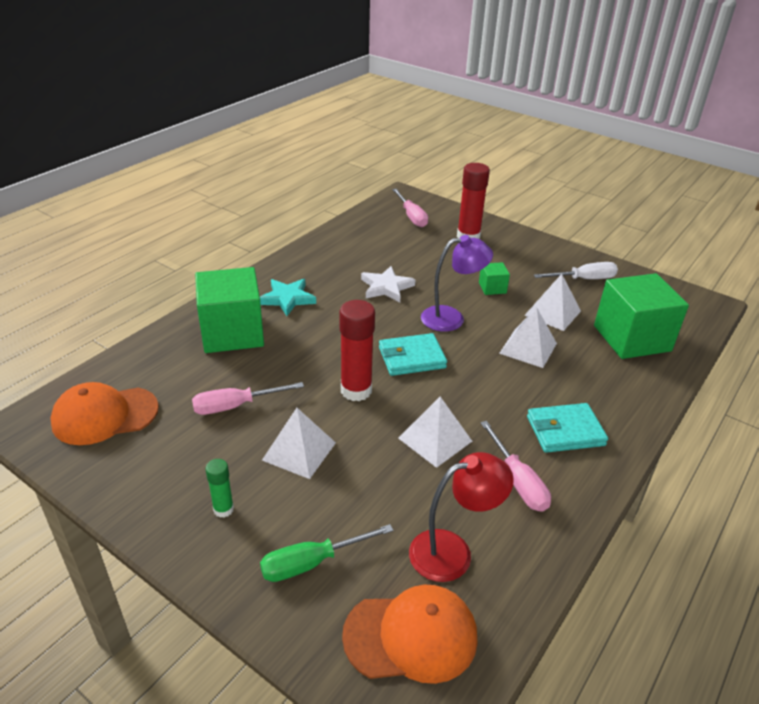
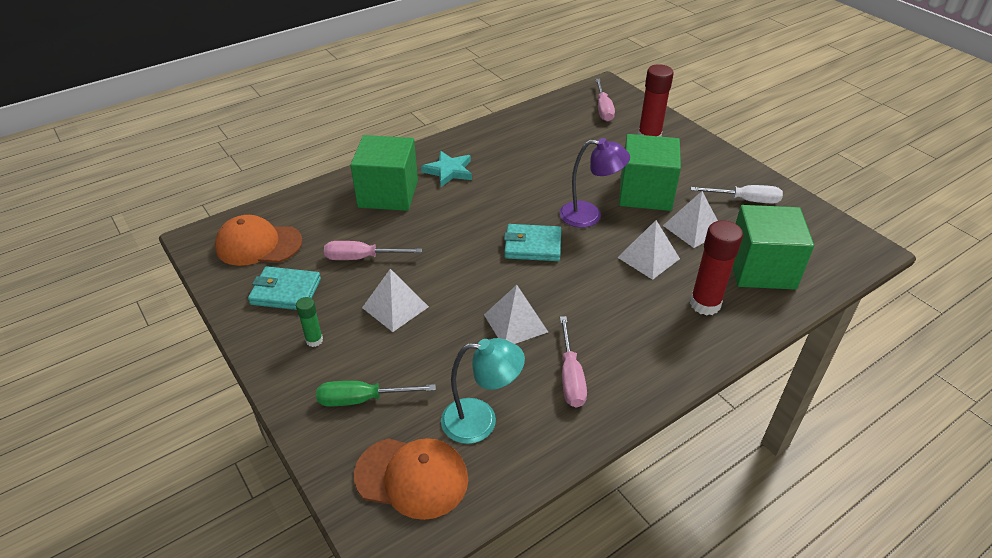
camera: 20 degrees right, 5 degrees up
(356, 390) = (468, 265): red glue stick -> red glue stick (705, 304)
(386, 287) = (543, 175): white star -> none
(453, 551) = (481, 421): red lamp -> turquoise lamp
(492, 288) = (645, 193): green cube -> green cube, size x2.28
(565, 431) = (640, 342): turquoise wallet -> turquoise wallet (285, 292)

